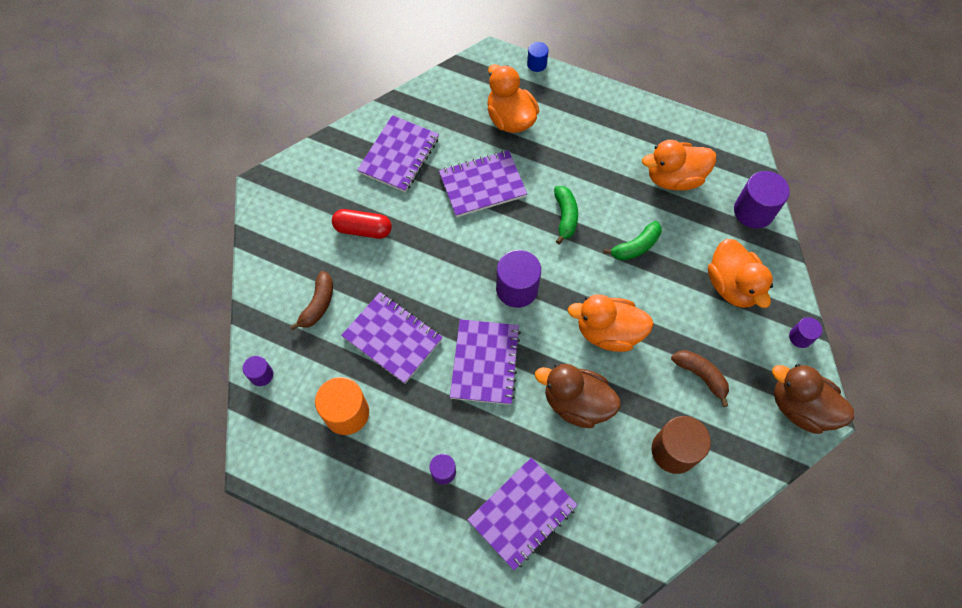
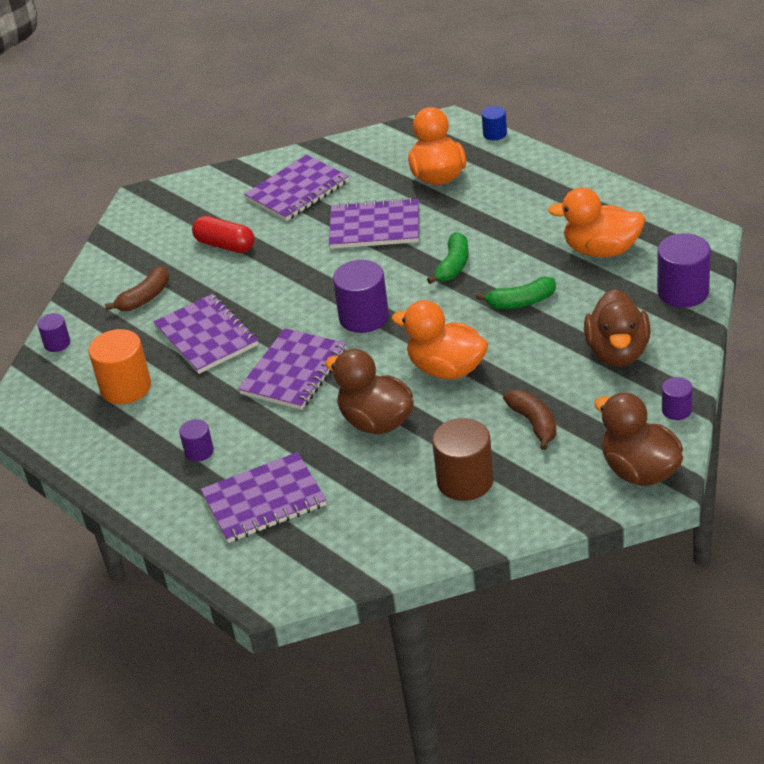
camera: 25 degrees right, 25 degrees down
(732, 286) = (617, 352): orange duck -> brown duck

